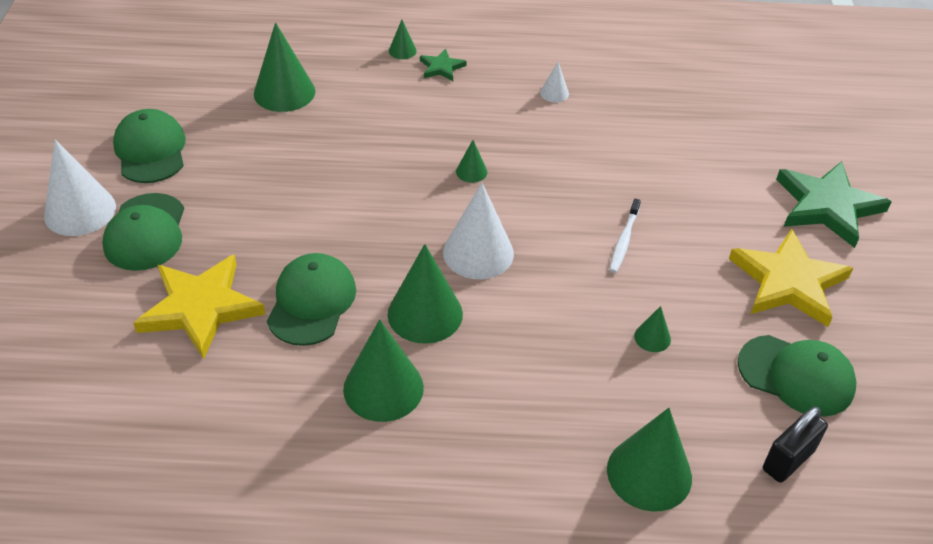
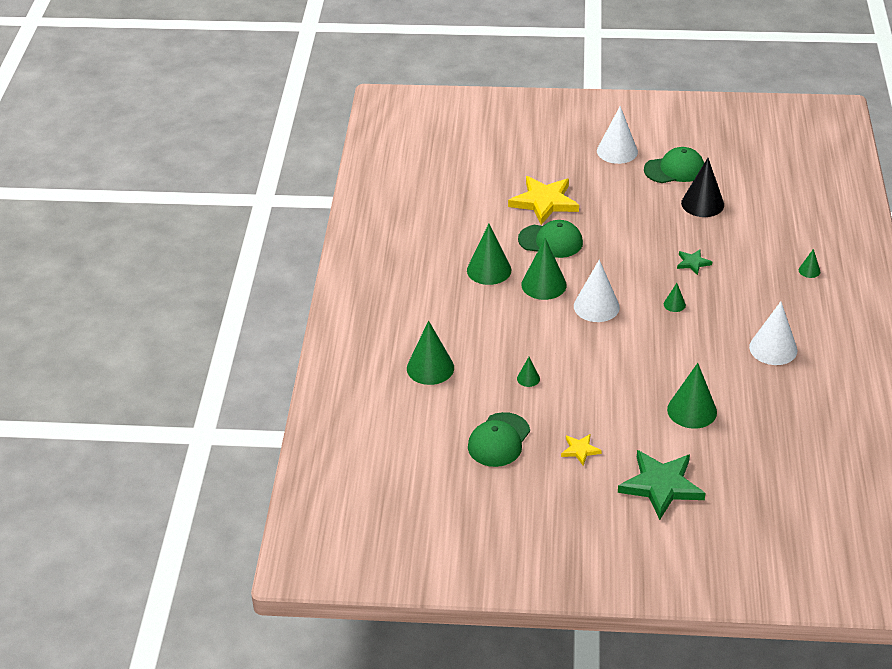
camera: 95 degrees right, 5 degrees down
(145, 232) = (602, 176): green cap -> none
(243, 129) = (702, 204): none -> black cone
(284, 92) = (745, 218): green cone -> green cone (692, 410)
(441, 67) = (792, 290): green star -> green star (693, 263)
(554, 93) = (773, 348): white cone -> white cone, size x2.09
(624, 241) = (613, 373): white toothbrush -> none
(788, 282) = (580, 450): yellow star -> yellow star, size x0.48
(788, 460) = (436, 426): black padlock -> none

